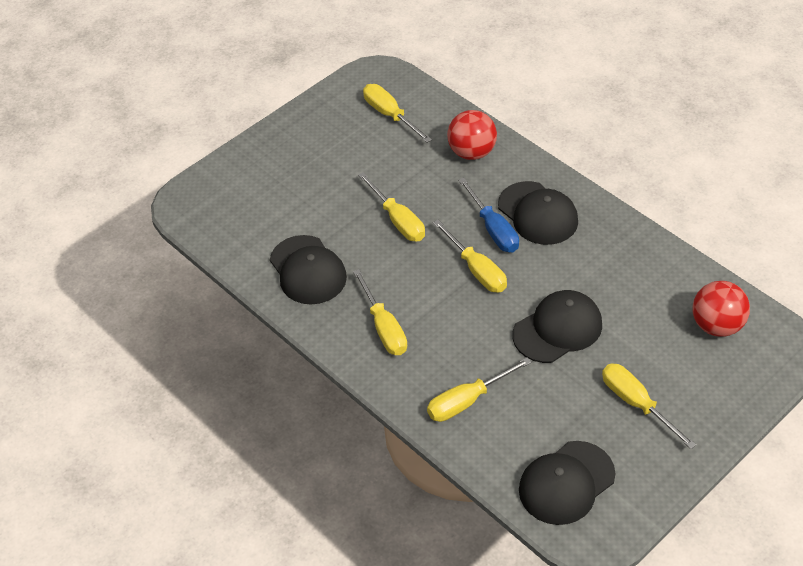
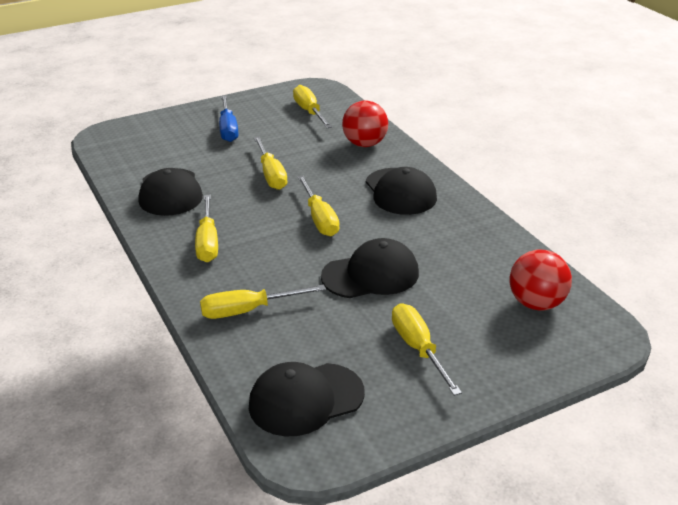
camera: 15 degrees right, 15 degrees down
(493, 229) = (352, 195): blue screwdriver -> blue screwdriver (228, 129)

